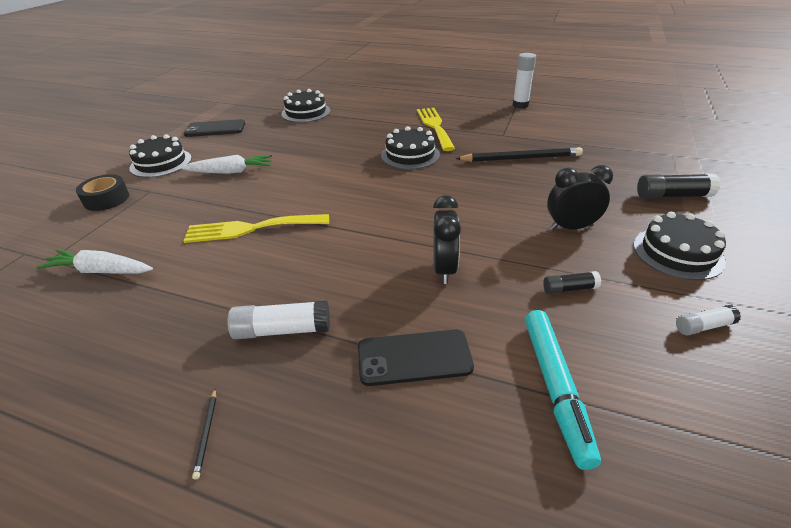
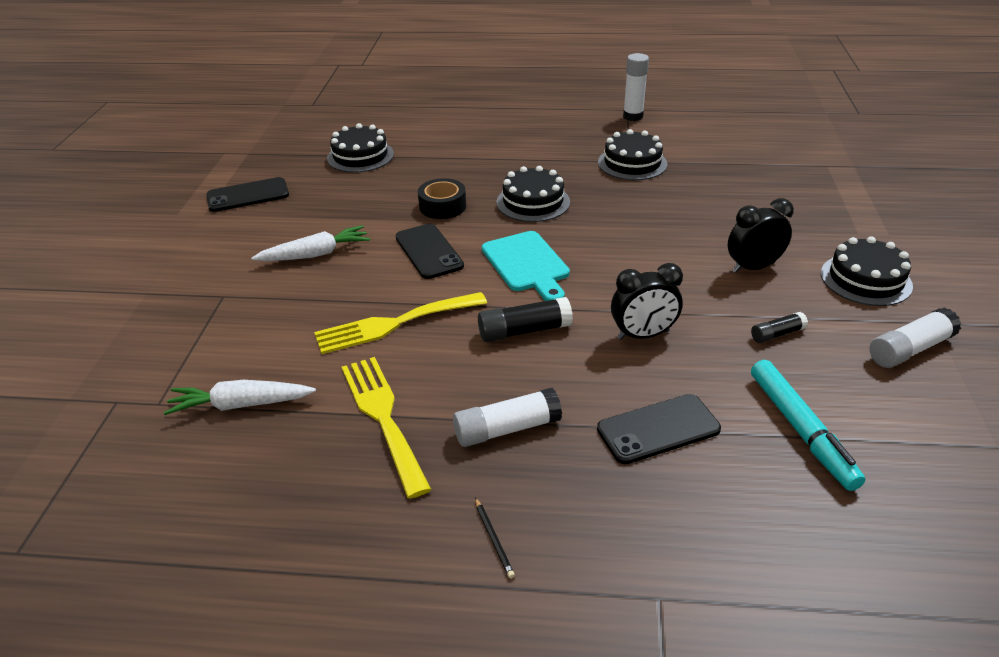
camera: 15 degrees left, 0 degrees up
(106, 199) = (170, 315): black tape -> black tape (442, 206)
(161, 163) = (207, 255): black cake -> black cake (632, 163)
(311, 180) = (429, 252): none -> black phone
(379, 199) = (527, 264): none -> turquoise cutting board
(434, 126) = (542, 158): yellow fork -> yellow fork (383, 417)
(444, 269) = (643, 335): black clock -> black clock turned 90 degrees clockwise
(521, 158) = (665, 190): black pencil -> none
(672, 196) = (842, 216): black glue stick -> black glue stick (524, 331)
(703, 326) = (910, 349): white glue stick -> white glue stick, size x1.67

